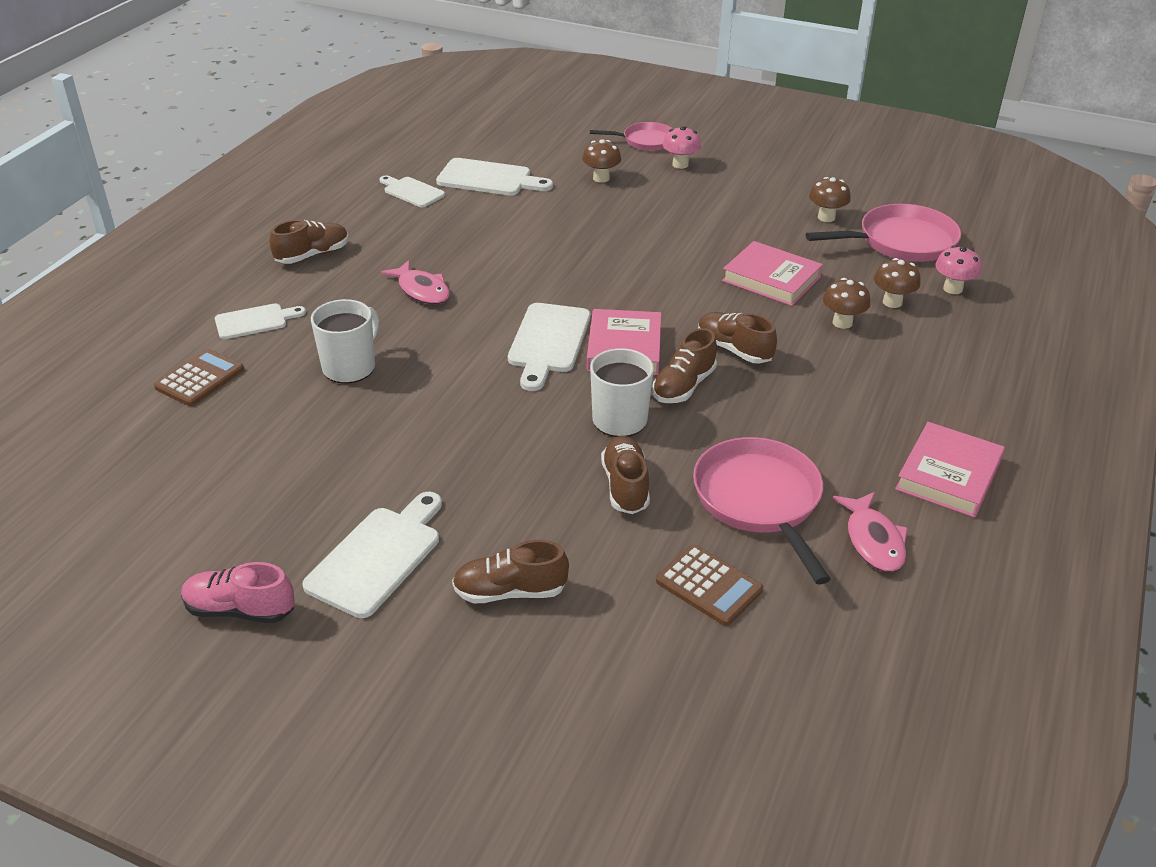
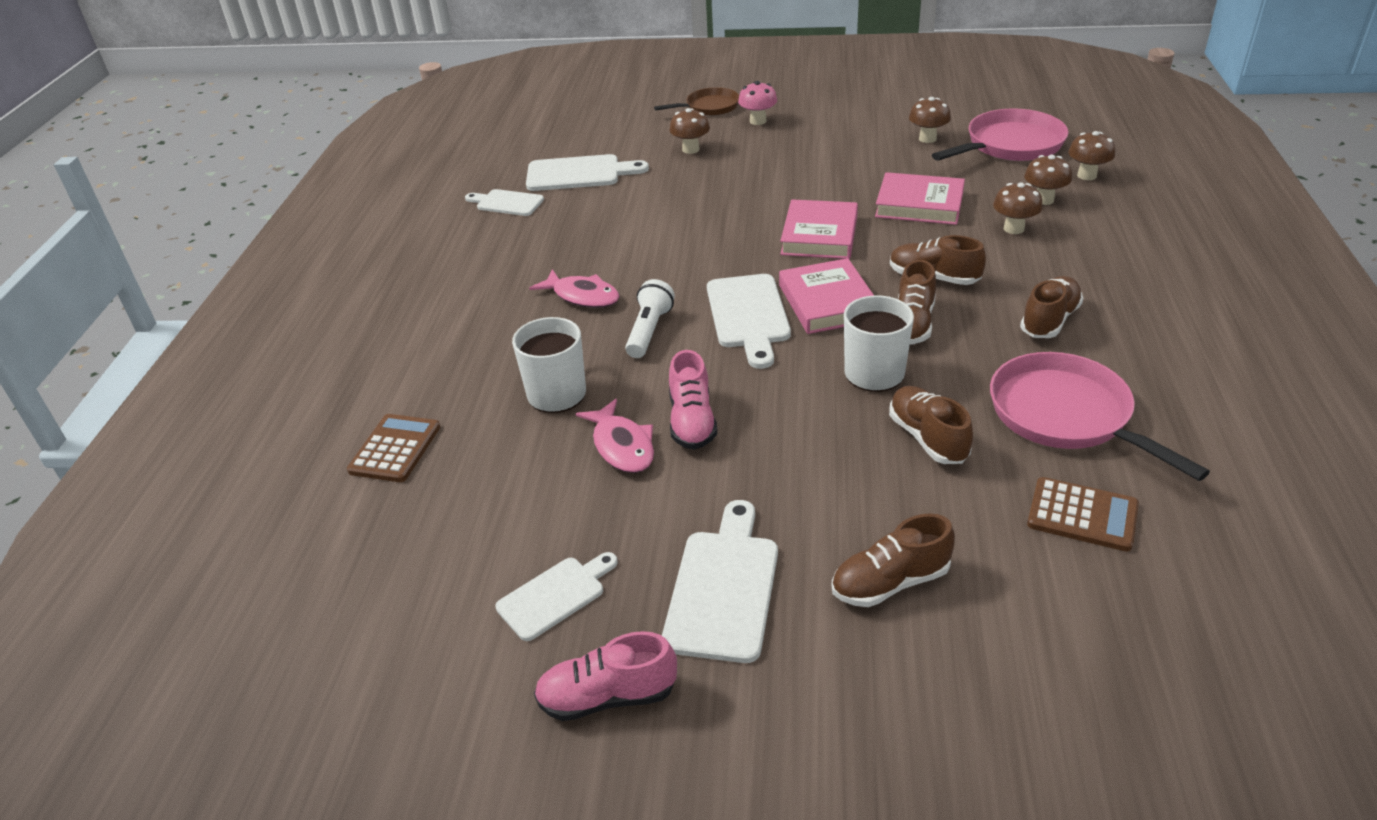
camera: 15 degrees left, 0 degrees up
(255, 321) = (420, 372): white cutting board -> white cutting board (555, 595)
(312, 255) = (441, 289): brown shoe -> brown shoe (1049, 320)
(441, 419) = (692, 421): none -> pink shoe
(457, 334) = (649, 331): none -> white flashlight
(645, 141) = (709, 107): pink pan -> brown pan
(873, 540) = (1198, 424): pink fish -> pink fish (622, 446)
(948, 475) = (1215, 343): pink book -> pink book (819, 235)
(953, 289) = (1086, 175): pink mushroom -> brown mushroom

